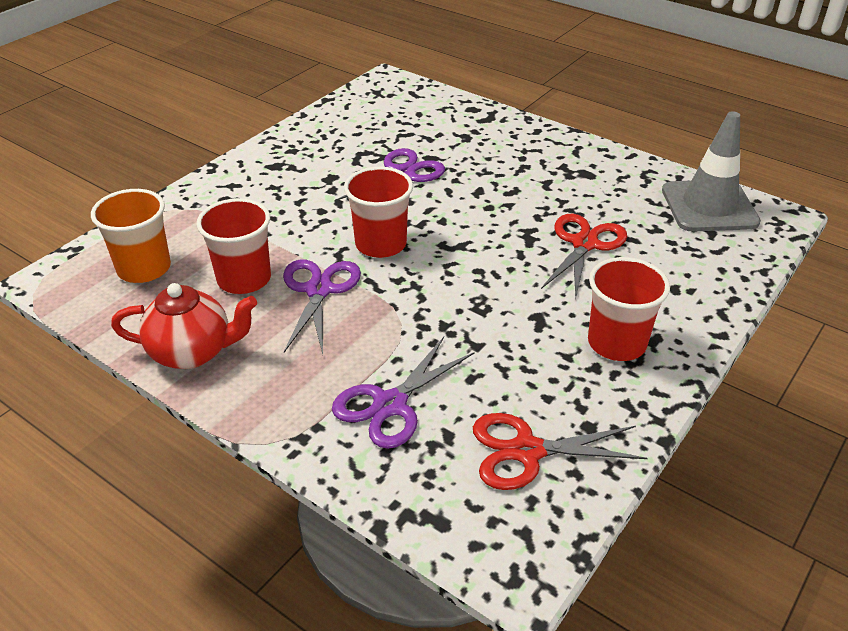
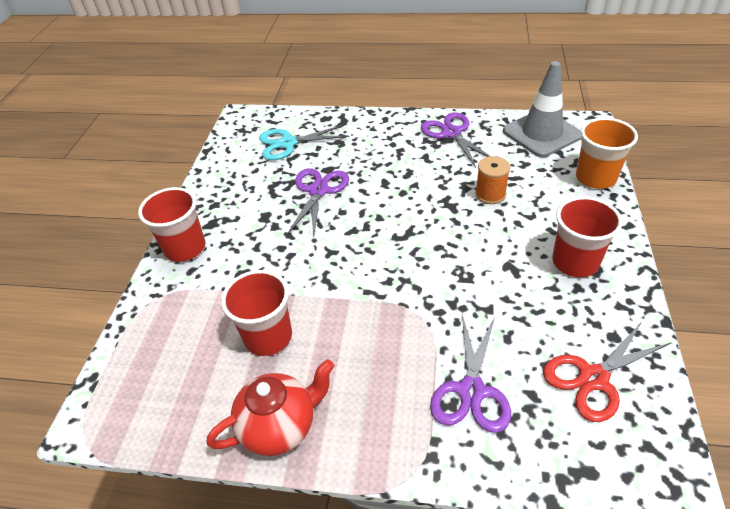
camera: 25 degrees left, 5 degrees up
(144, 268) = (172, 367): orange cup -> orange cup (595, 178)
(319, 290) = (336, 318): purple scissors -> purple scissors (452, 133)
(381, 244) = (351, 257): red cup -> red cup (185, 248)
(412, 120) = (288, 143): none -> turquoise scissors
(584, 244) = (490, 194): red scissors -> orange spool

